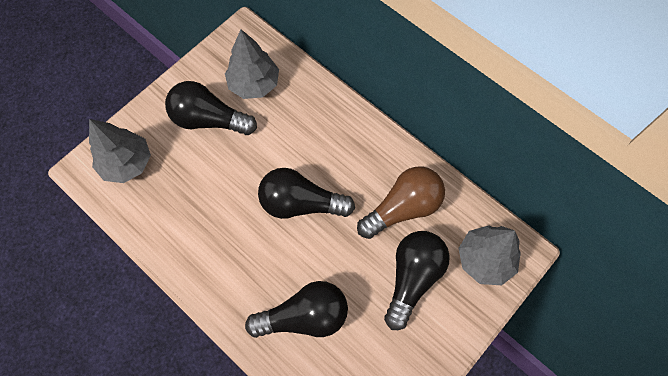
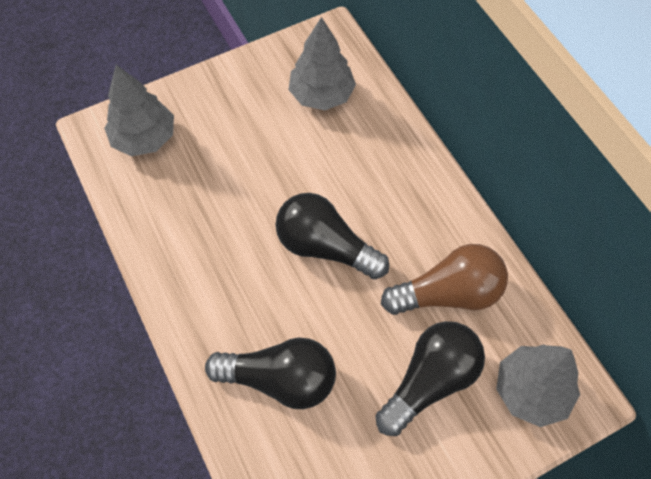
camera: 20 degrees right, 5 degrees down
(209, 120) = (254, 119): black light bulb -> none

